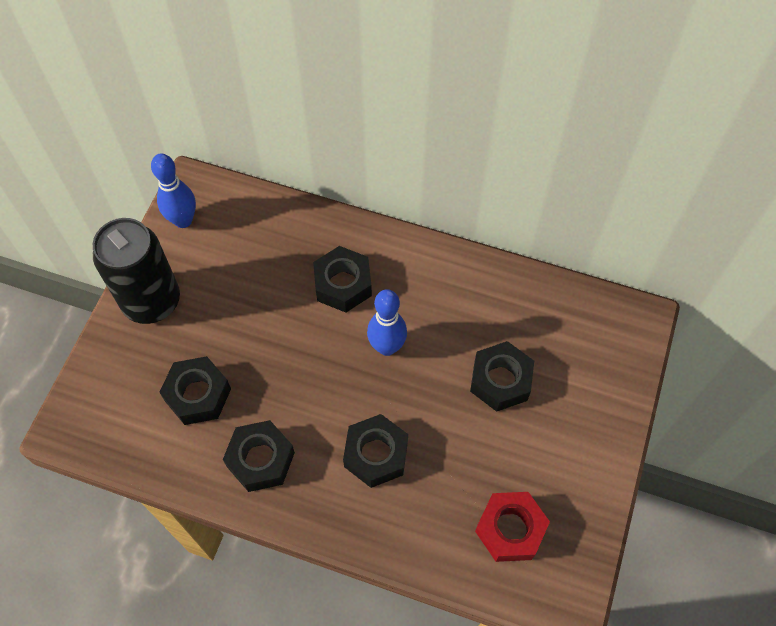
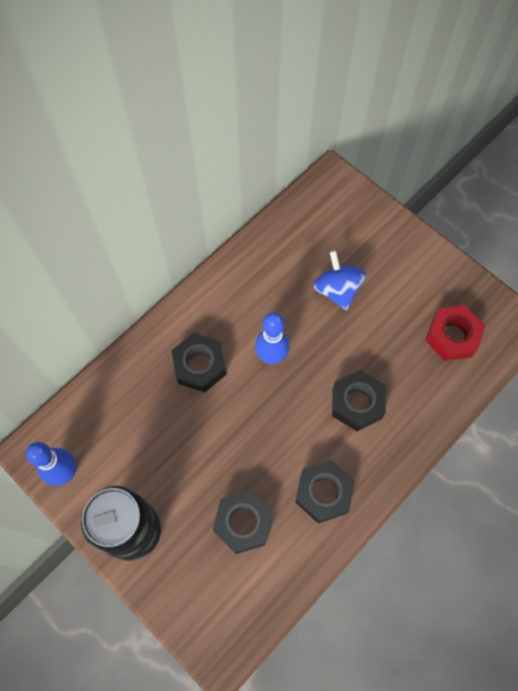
camera: 65 degrees left, 5 degrees up
(500, 381) = (337, 290): black nut -> blue spinning top

